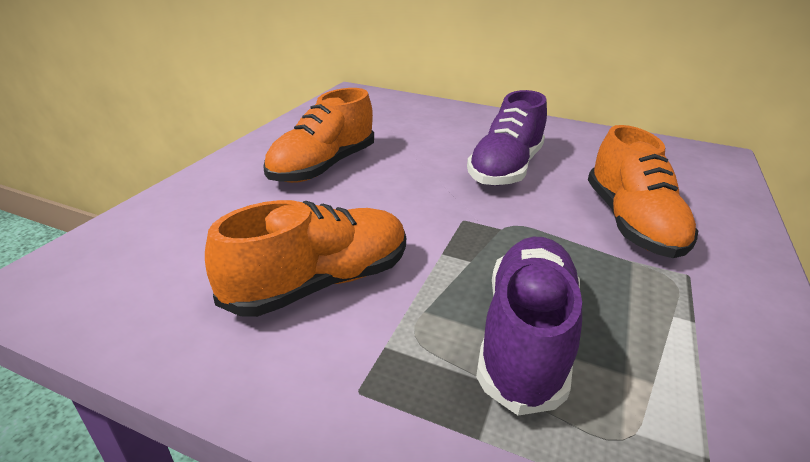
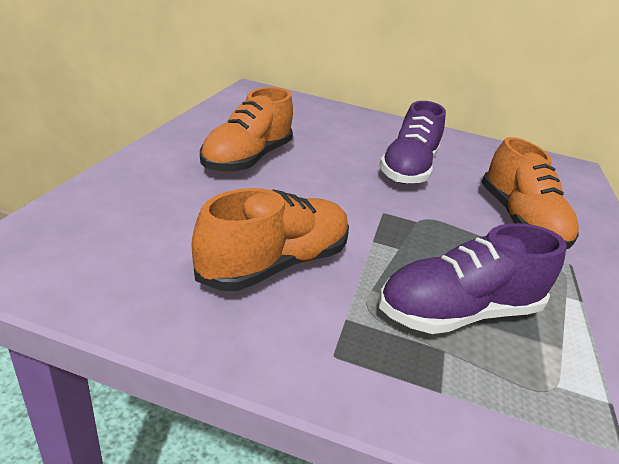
camera: 10 degrees left, 0 degrees up
(525, 337) = (458, 311): purple shoe -> purple shoe turned 120 degrees counterclockwise

